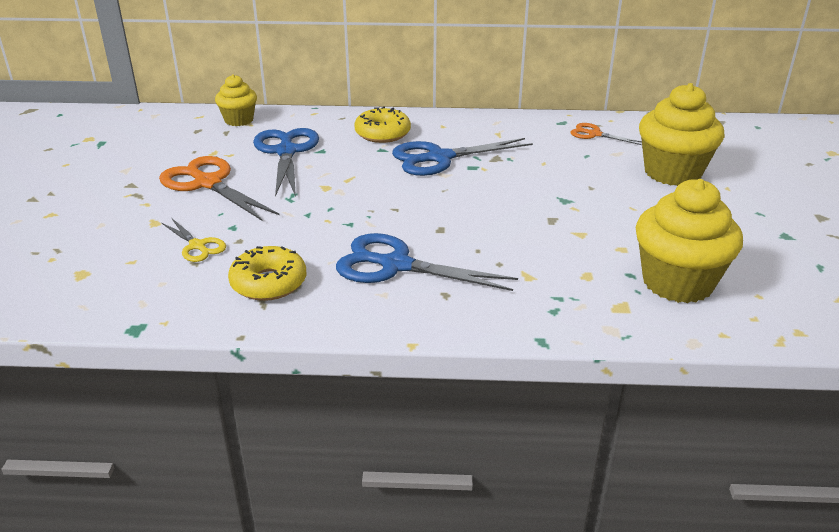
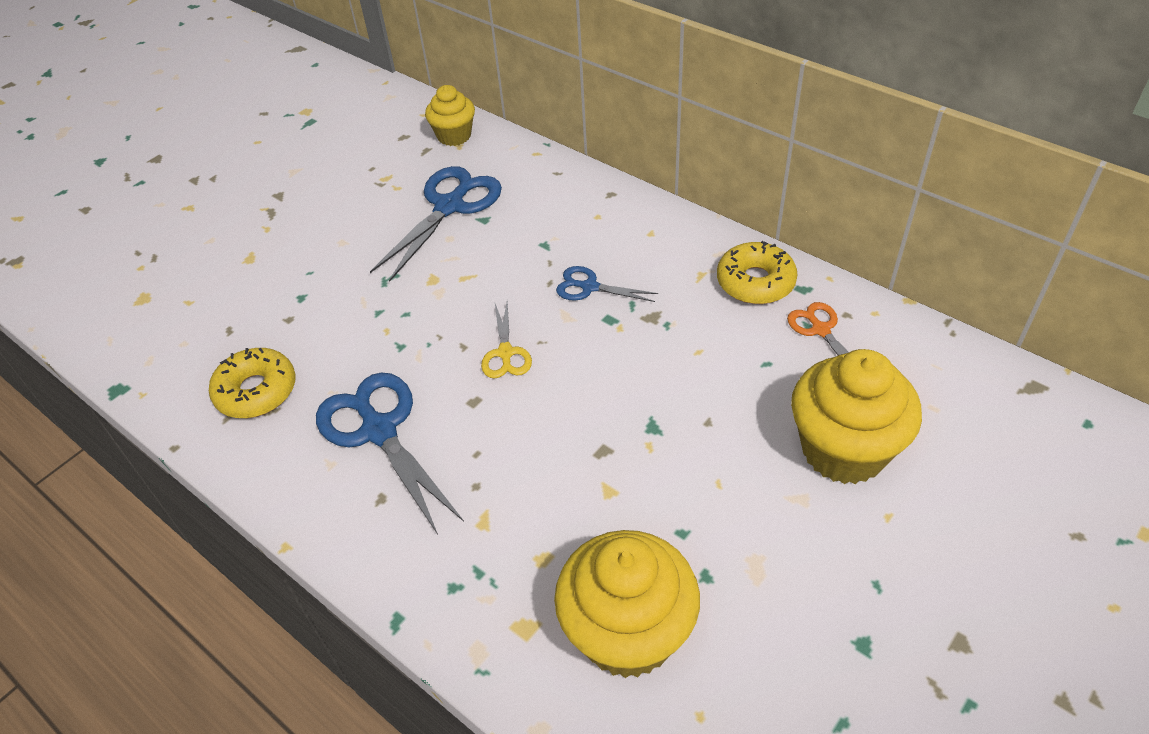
camera: 40 degrees right, 15 degrees up
(197, 246) = (251, 308): yellow scissors -> yellow scissors (505, 353)
(208, 183) = (339, 223): orange scissors -> none
(382, 133) = (571, 218): yellow donut -> yellow donut (755, 282)
(439, 158) = (589, 287): blue scissors -> blue scissors, size x0.54

